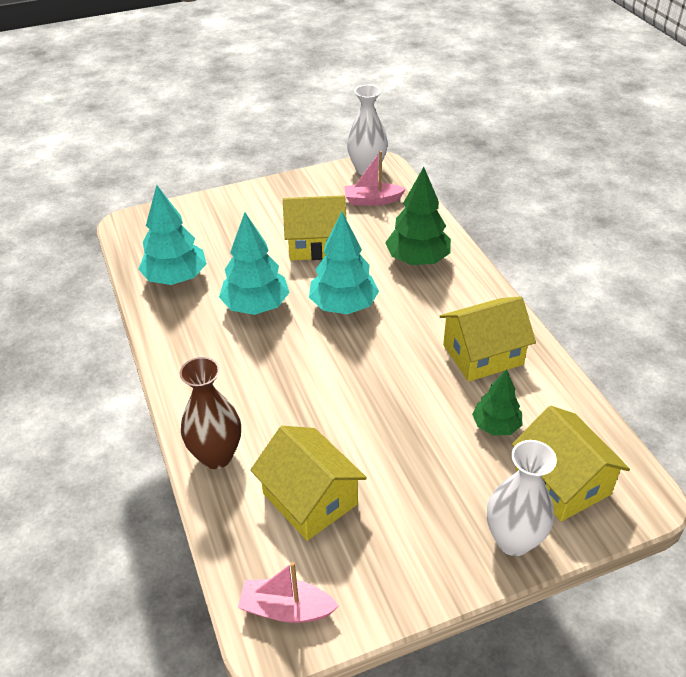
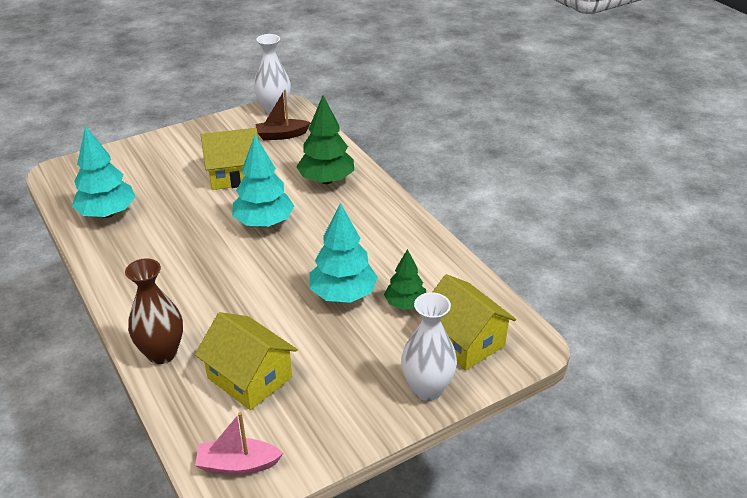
camera: 10 degrees left, 5 degrees down
(256, 306) = (184, 230): turquoise tree -> turquoise tree (343, 294)
(372, 200) = (281, 135): pink boat -> brown boat
(482, 354) = (389, 250): yellow house -> none

